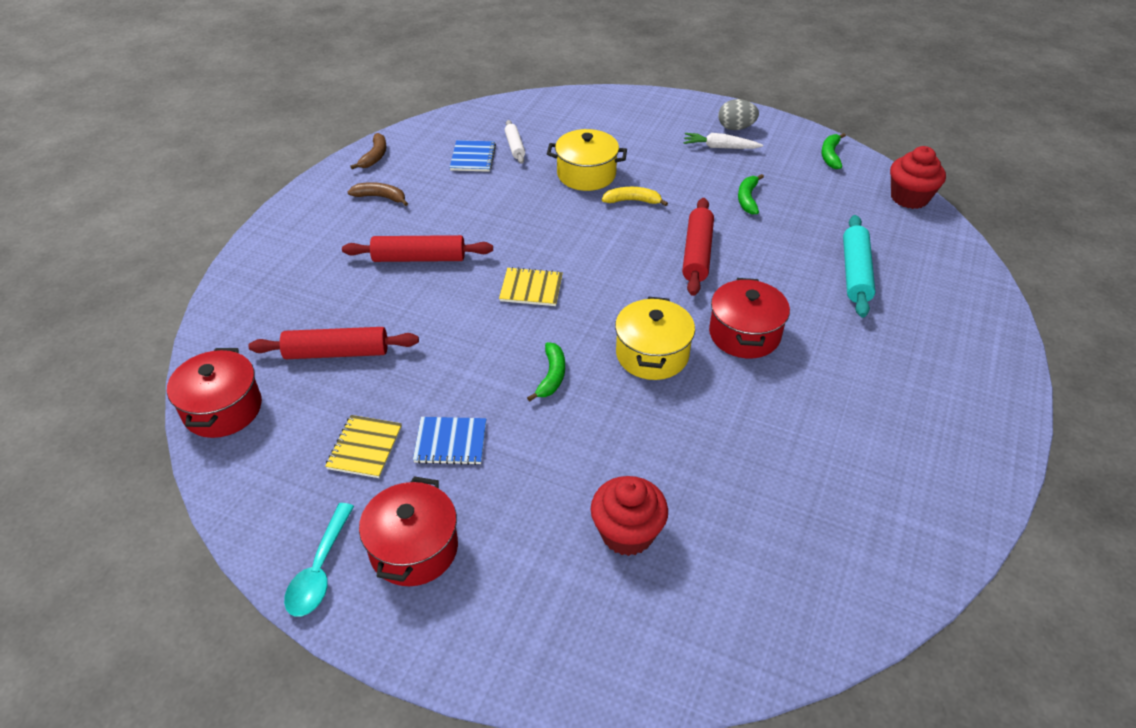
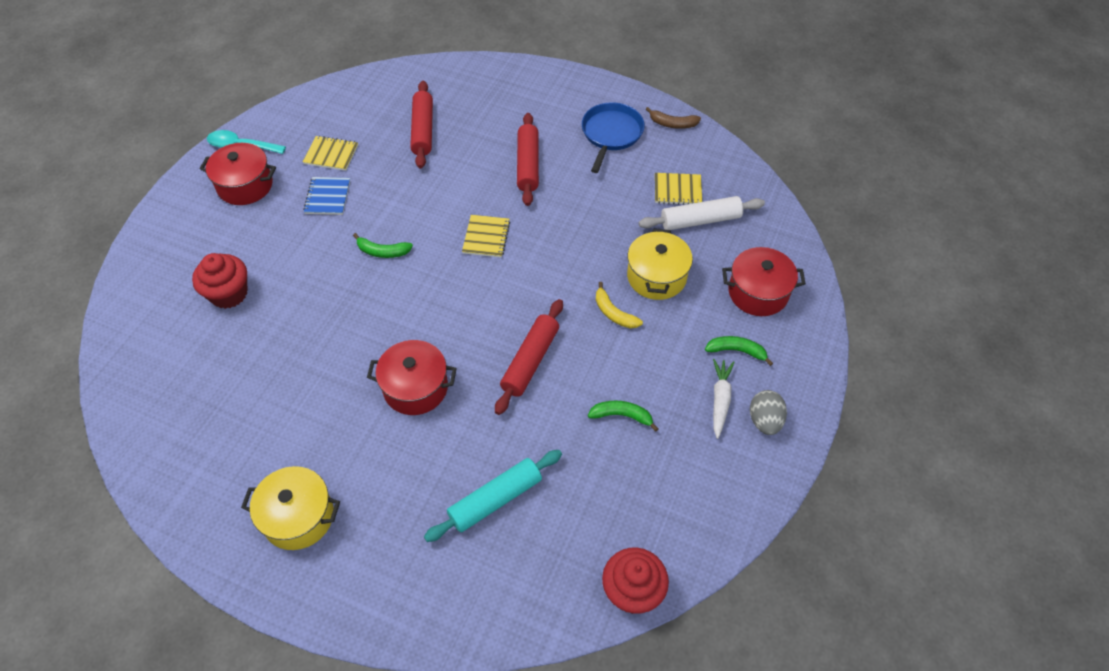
camera: 90 degrees right, 10 degrees up
(222, 409) = (377, 84): red pot -> red pot (758, 292)
(380, 197) = (611, 134): brown banana -> blue pan
(473, 157) = (677, 190): blue notebook -> yellow notebook
(515, 146) = (700, 220): white rolling pin -> white rolling pin, size x1.70
(632, 201) = (614, 313): yellow banana -> yellow banana turned 135 degrees clockwise
(652, 354) = (398, 317): yellow pot -> yellow pot (298, 517)
(697, 253) = (530, 361): red rolling pin -> red rolling pin turned 75 degrees counterclockwise
(830, 155) = (716, 517): green banana -> green banana (736, 351)
(855, 273) = (495, 500): turquoise rolling pin -> turquoise rolling pin turned 45 degrees counterclockwise

